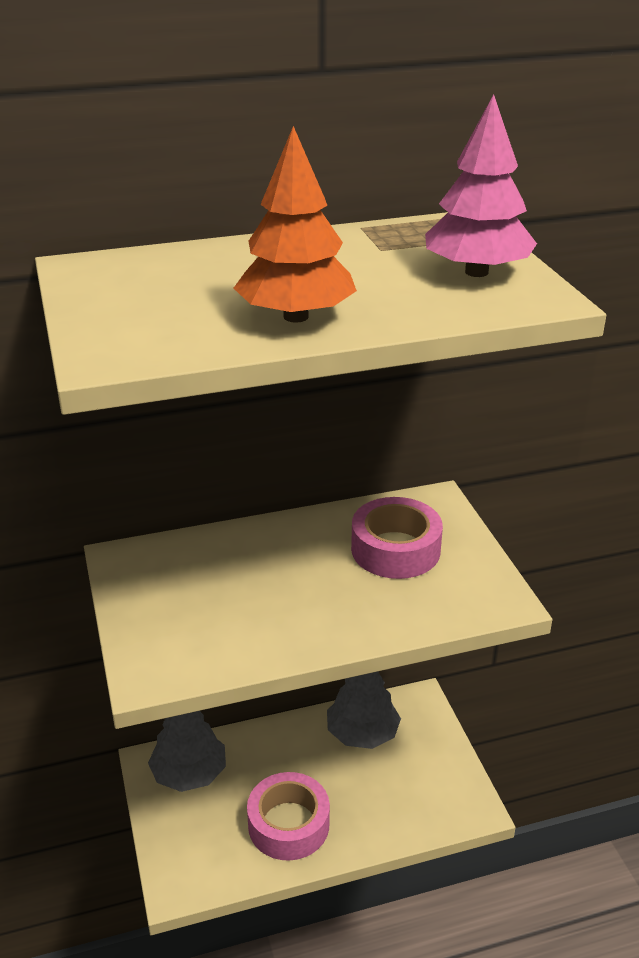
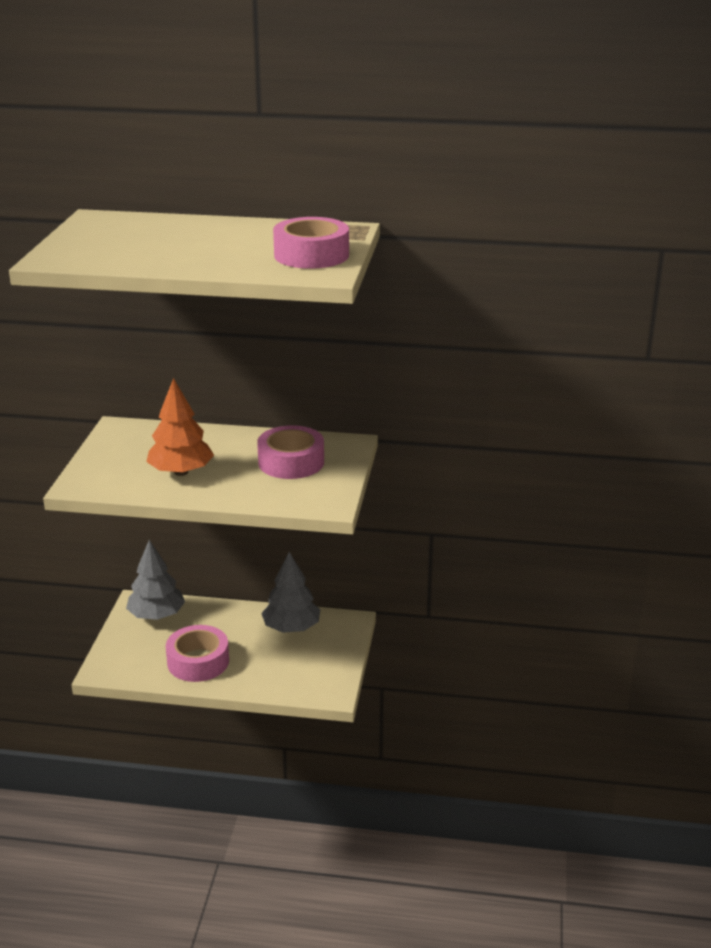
camera: 25 degrees right, 5 degrees down
(295, 316) = (171, 259): orange tree -> orange tree (181, 472)
(476, 272) = (311, 255): pink tree -> pink tape

